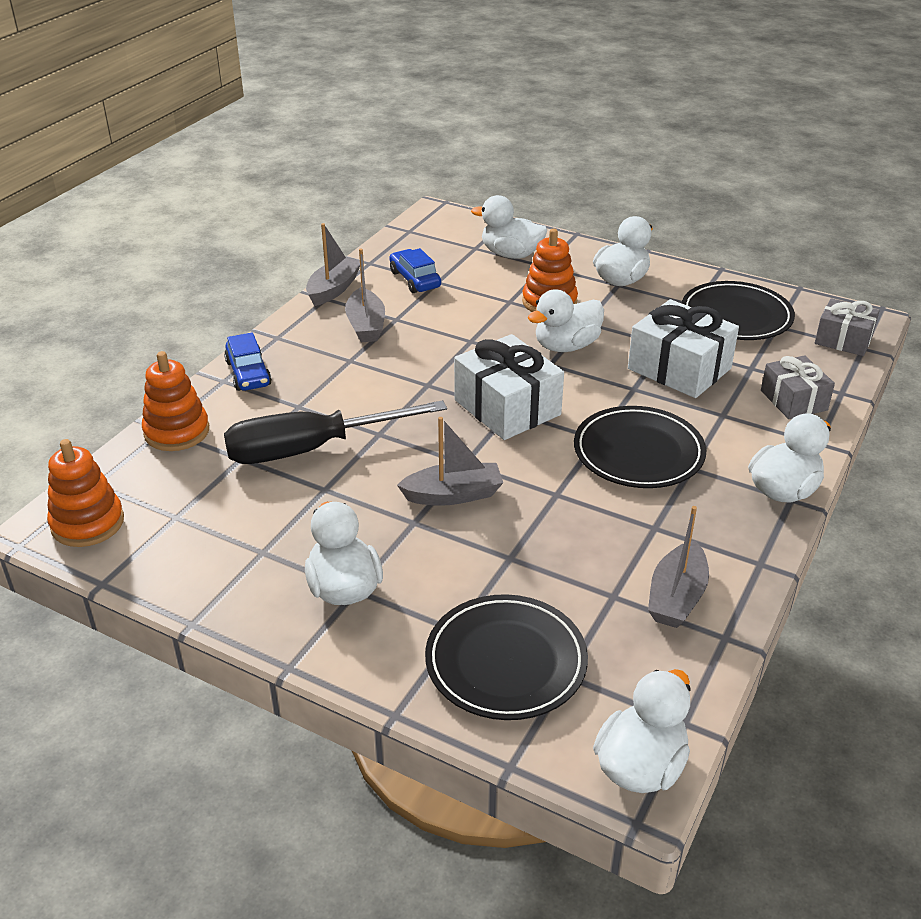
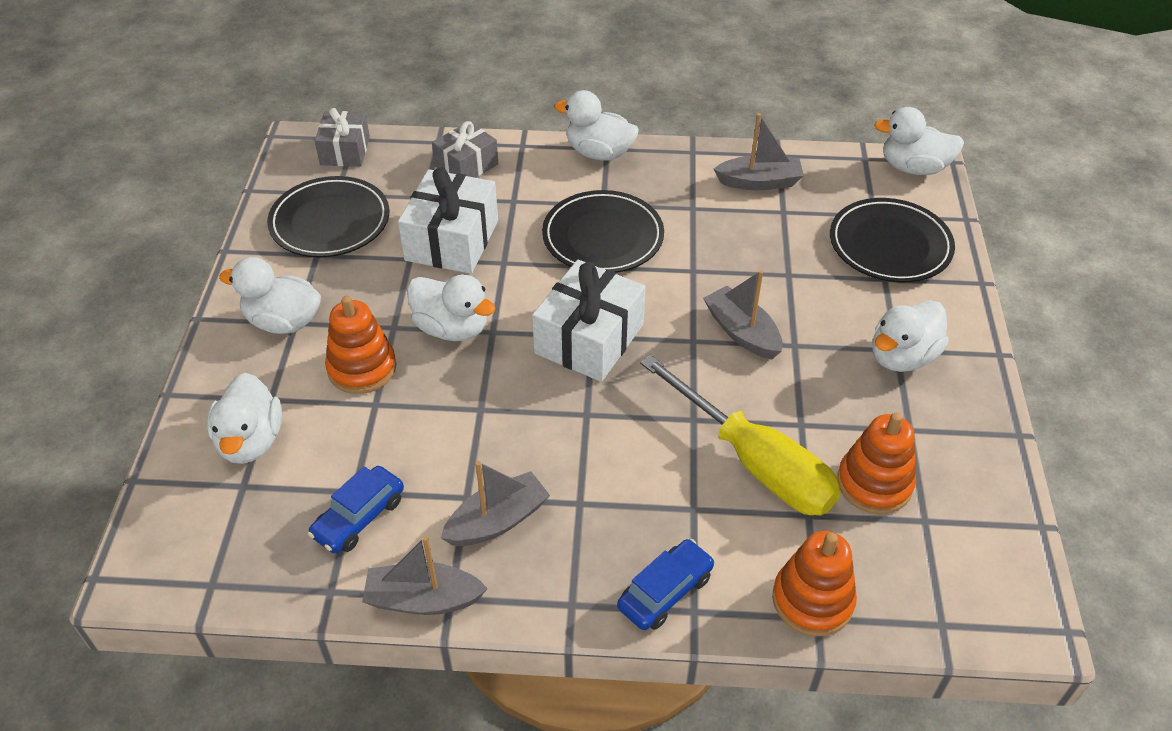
camera: 115 degrees left, 10 degrees up
(87, 523) = (993, 590): orange stacking toy -> orange stacking toy (874, 483)
(311, 449) = (754, 462): black screwdriver -> yellow screwdriver

